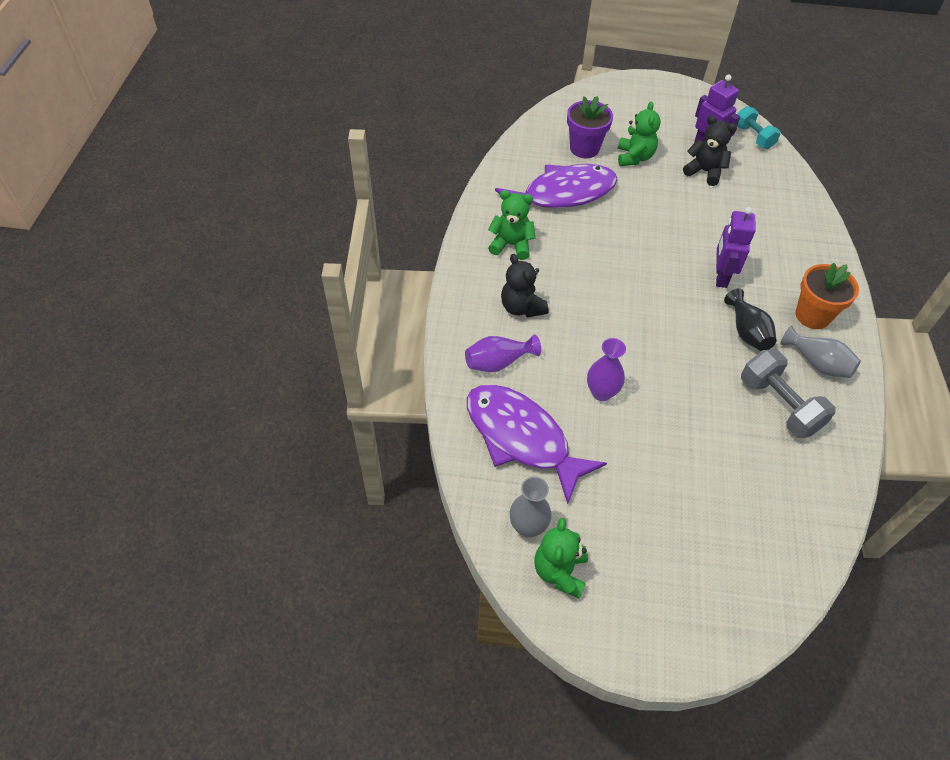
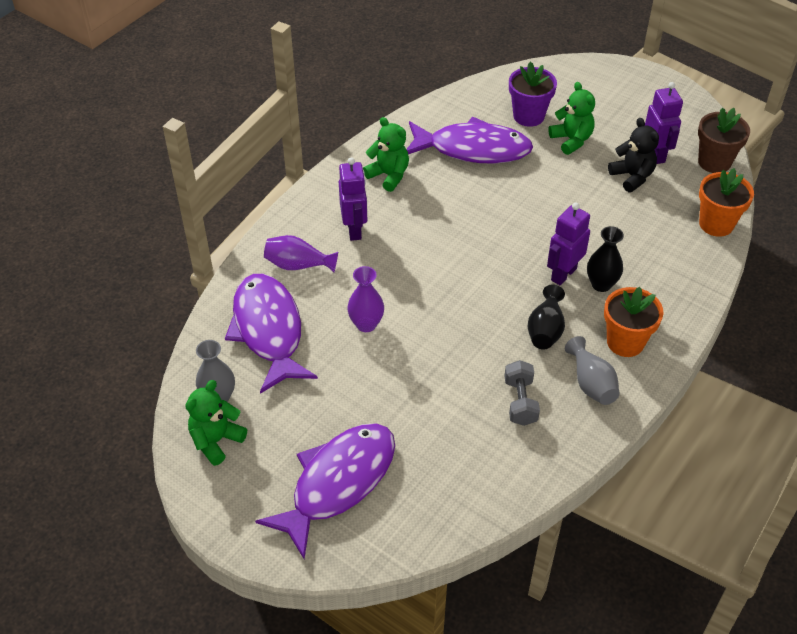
camera: 30 degrees right, 5 degrees down
(522, 307) = (354, 230): black teddy bear -> purple robot
(634, 157) = (571, 140): green teddy bear -> green teddy bear turned 60 degrees counterclockwise
(697, 556) = (338, 483): none -> purple fish
(753, 137) = (714, 162): turquoise dumbbell -> brown flower pot
(756, 273) = (601, 284): none -> black vase
(779, 405) = (520, 402): grey dumbbell -> grey dumbbell, size x0.67
(795, 188) = (716, 224): none -> orange flower pot

